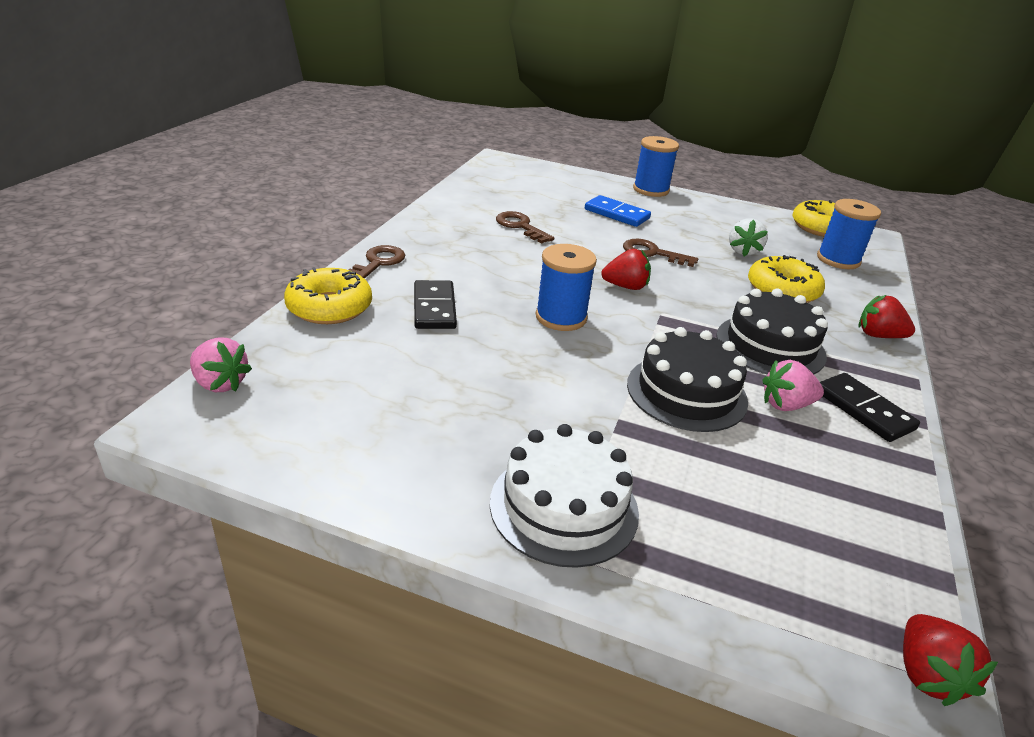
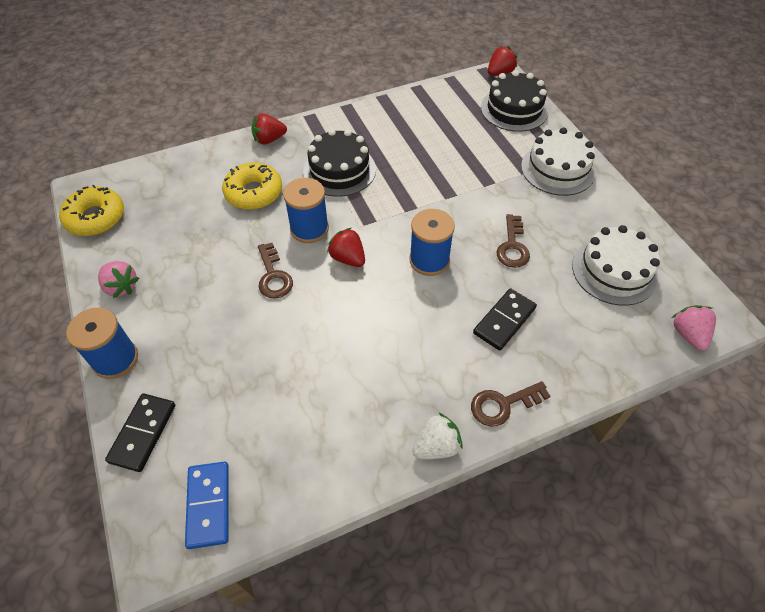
camera: 130 degrees left, 20 degrees up
(329, 307) = (579, 368): yellow donut -> none
(357, 405) = (614, 271): none -> white cake
(520, 226) = (325, 381): brown key -> brown key (512, 246)
(616, 214) = (215, 342): blue domino -> blue domino (209, 505)
(686, 392) = (430, 177): black cake -> black cake (514, 109)
(743, 251) = (205, 235): white strawberry -> white strawberry (436, 446)
(786, 405) = (393, 144): pink strawberry -> pink strawberry (121, 287)
(838, 260) = (161, 188): blue spool -> blue spool (309, 229)
(863, 410) = (362, 123): black domino -> black domino (143, 433)
(878, 335) = (269, 139): red strawberry -> red strawberry turned 90 degrees clockwise

